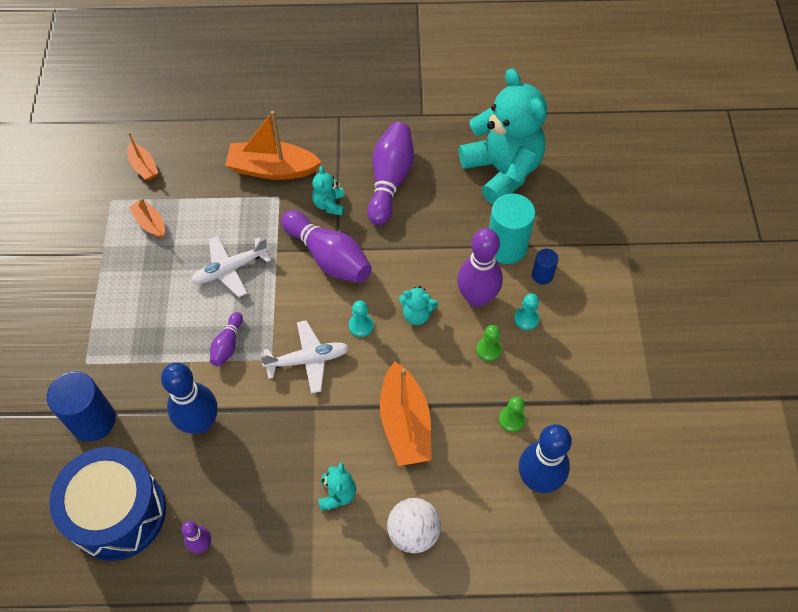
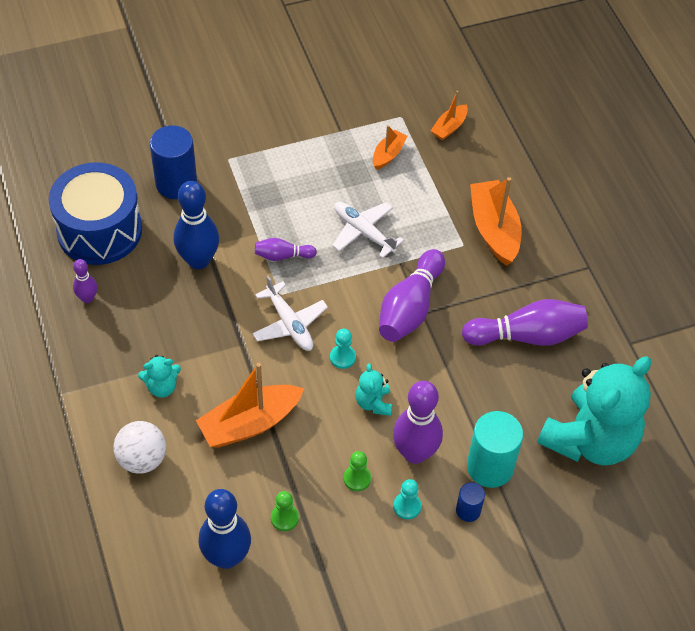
camera: 70 degrees right, 5 degrees down
(329, 204) = (473, 290): turquoise teddy bear -> none

